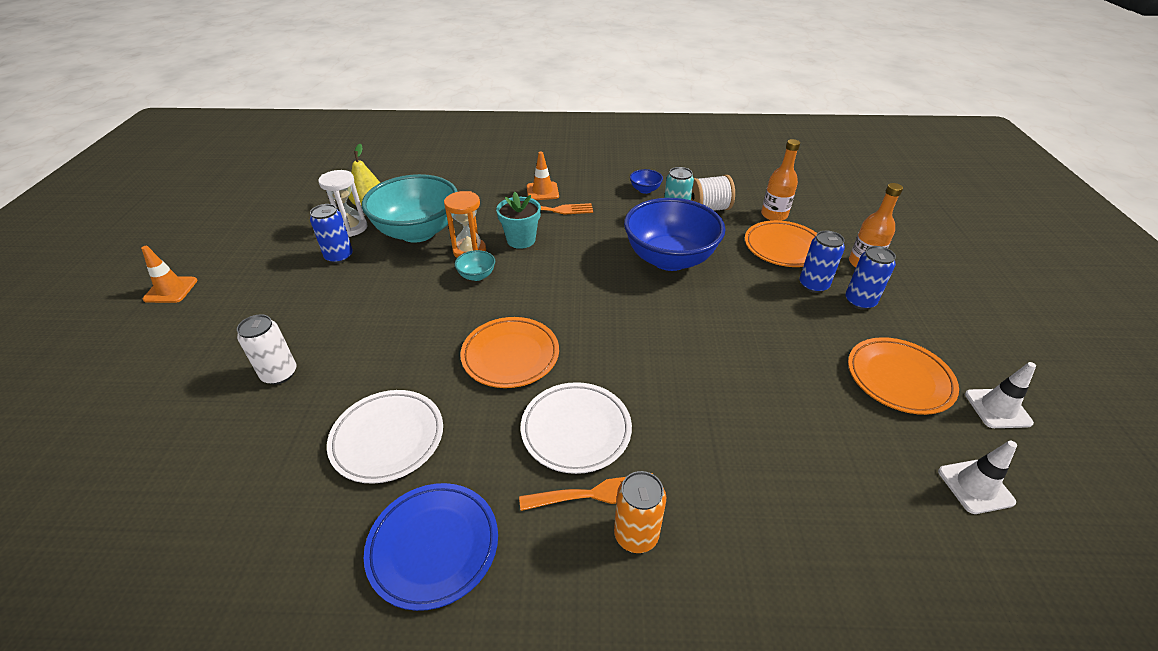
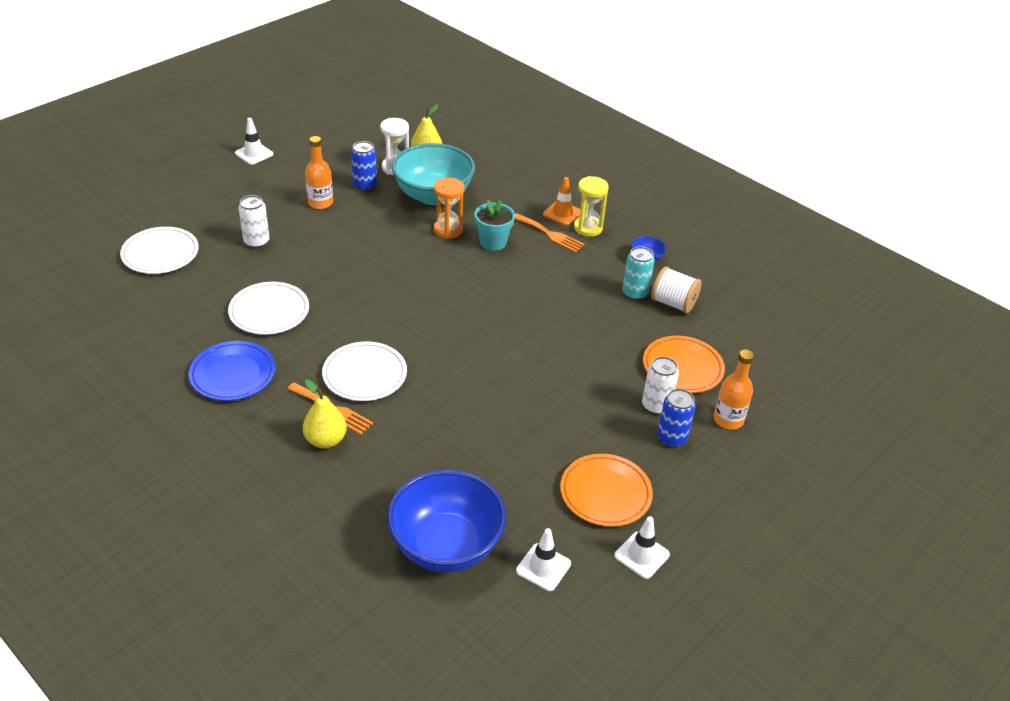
camera: 40 degrees right, 0 degrees up
(156, 467) = (160, 254): none -> white plate
(171, 290) = (254, 154): orange traffic cone -> white traffic cone
(477, 276) = (430, 250): turquoise bowl -> none
(510, 355) = (384, 312): orange plate -> none
(575, 191) = (588, 228): none -> yellow hourglass
(636, 535) = (326, 440): orange can -> yellow pear
(669, 259) = (578, 320): blue bowl -> blue bowl (446, 546)
(774, 215) = (722, 341): orange bottle -> orange bottle (320, 203)
(813, 285) = (656, 406): blue can -> white can

